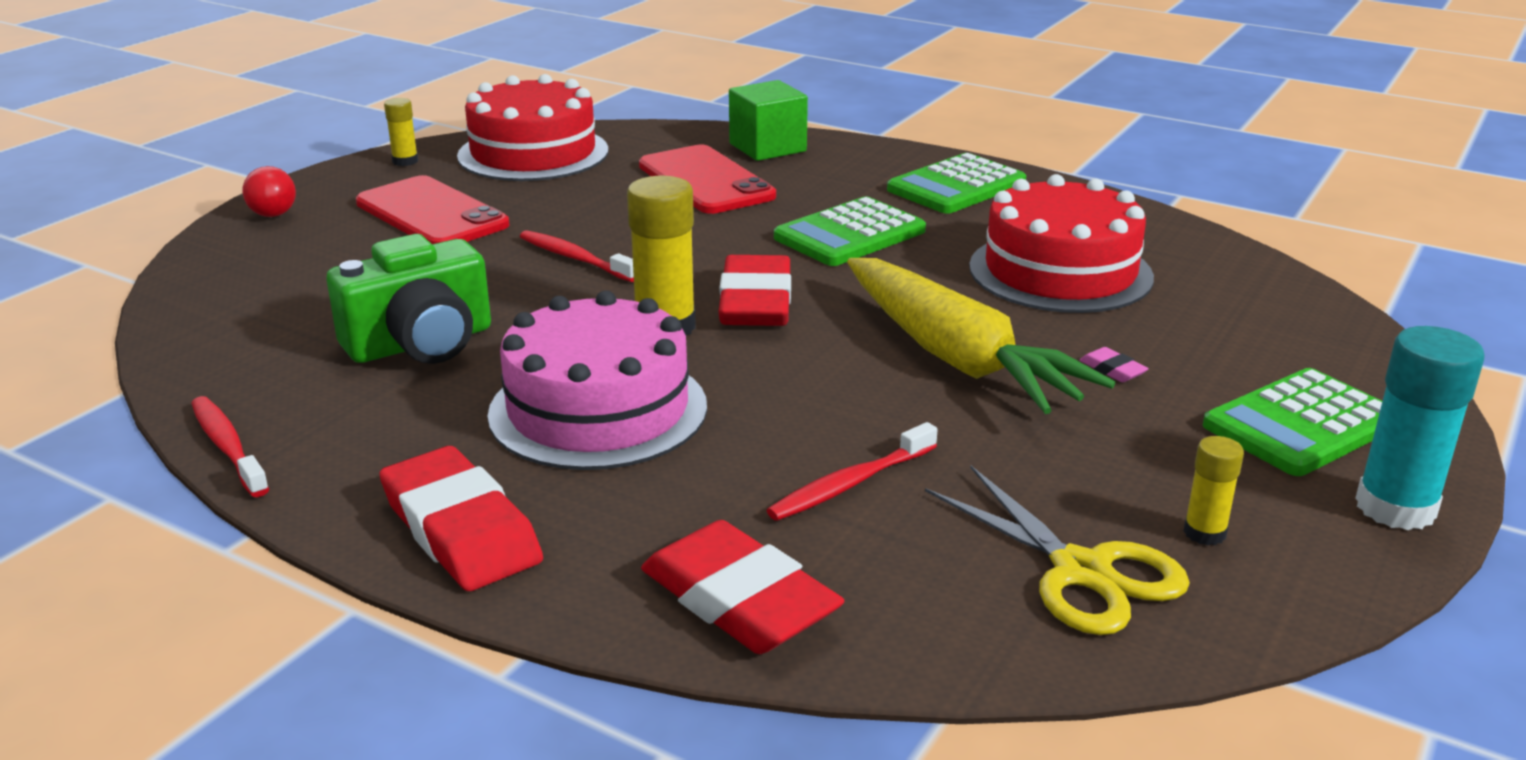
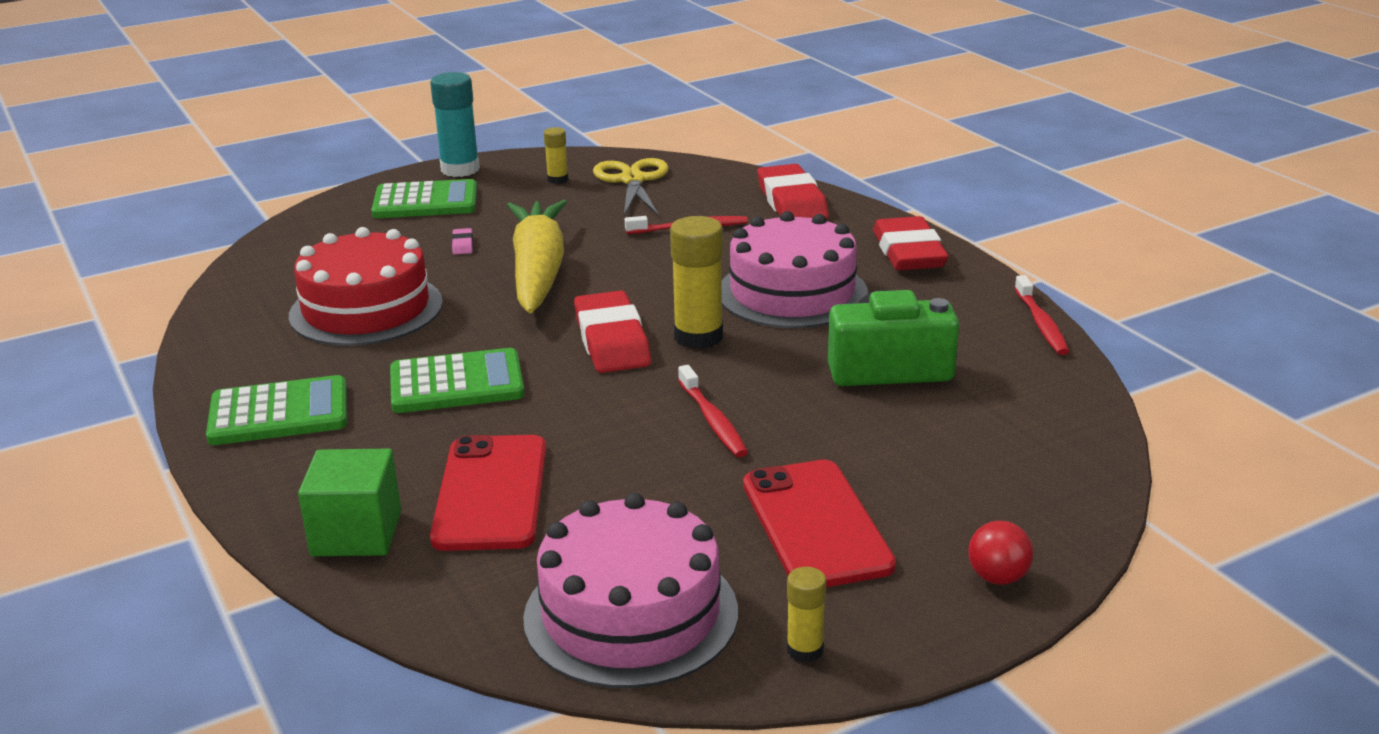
camera: 150 degrees left, 0 degrees up
(533, 153) = (631, 614): red cake -> pink cake
(755, 302) = (612, 340): red eraser -> red eraser turned 45 degrees counterclockwise

